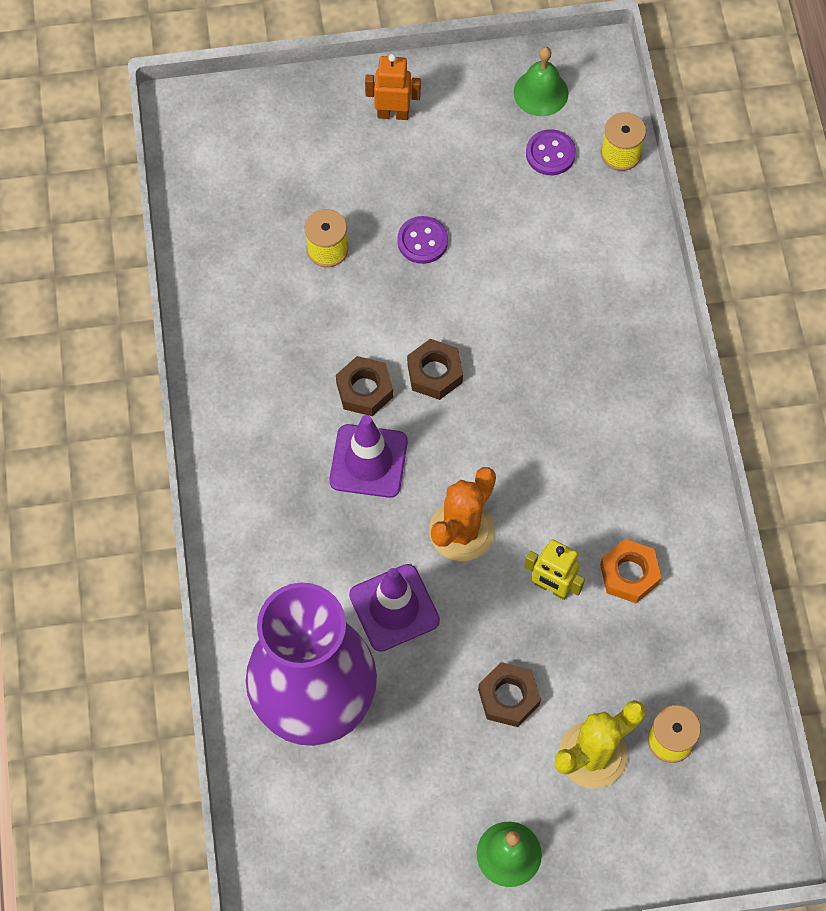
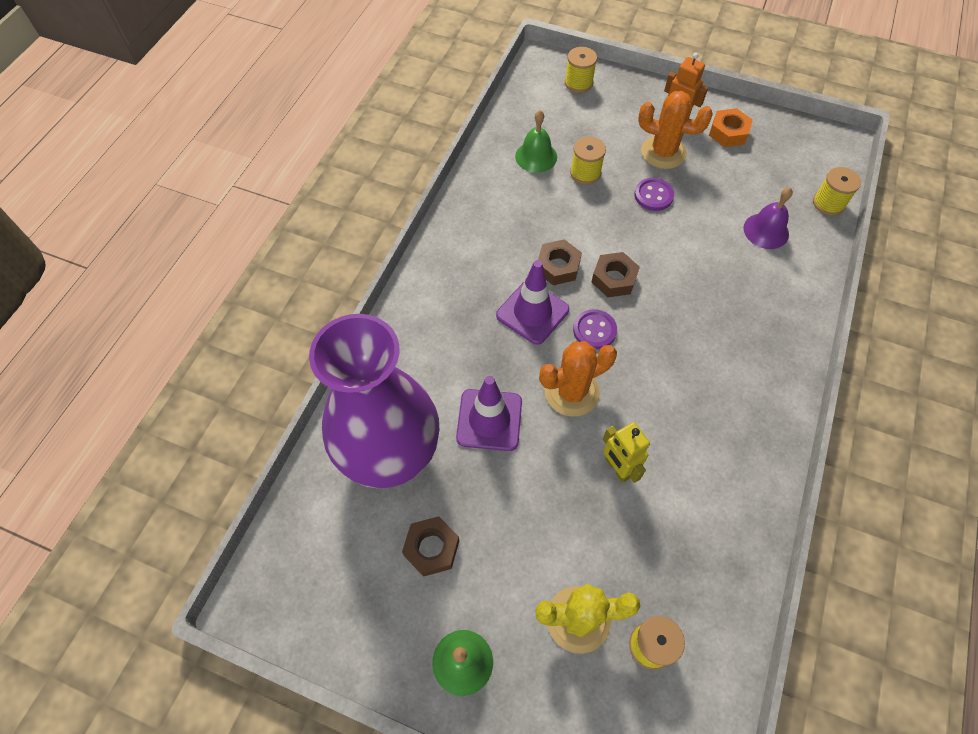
camera: 30 degrees right, 5 degrees down
(247, 121) = (578, 83): none -> yellow spool
(403, 175) = (663, 152): none -> orange cactus
(508, 697) = (536, 533): brown nut -> brown nut (431, 548)
(541, 92) = (788, 145): green bell -> green bell (536, 156)
(550, 154) = (775, 182): purple button -> purple button (594, 330)
(569, 225) = (766, 231): none -> purple bell
(629, 574) = (685, 491): orange nut -> orange nut (728, 132)

